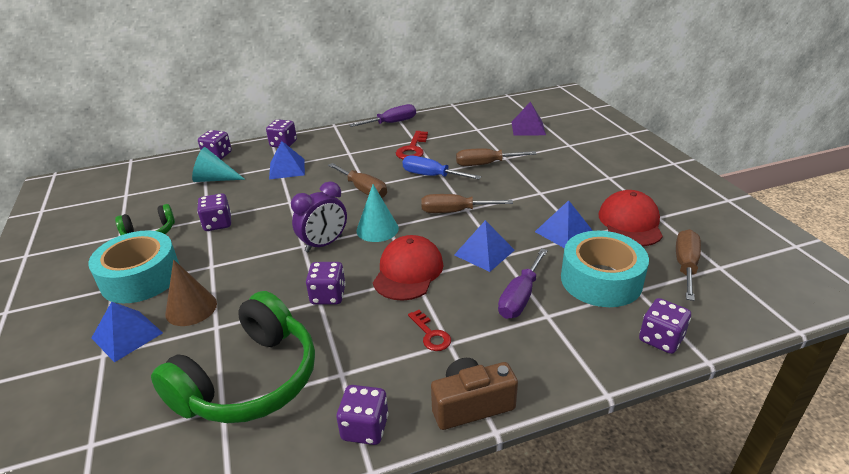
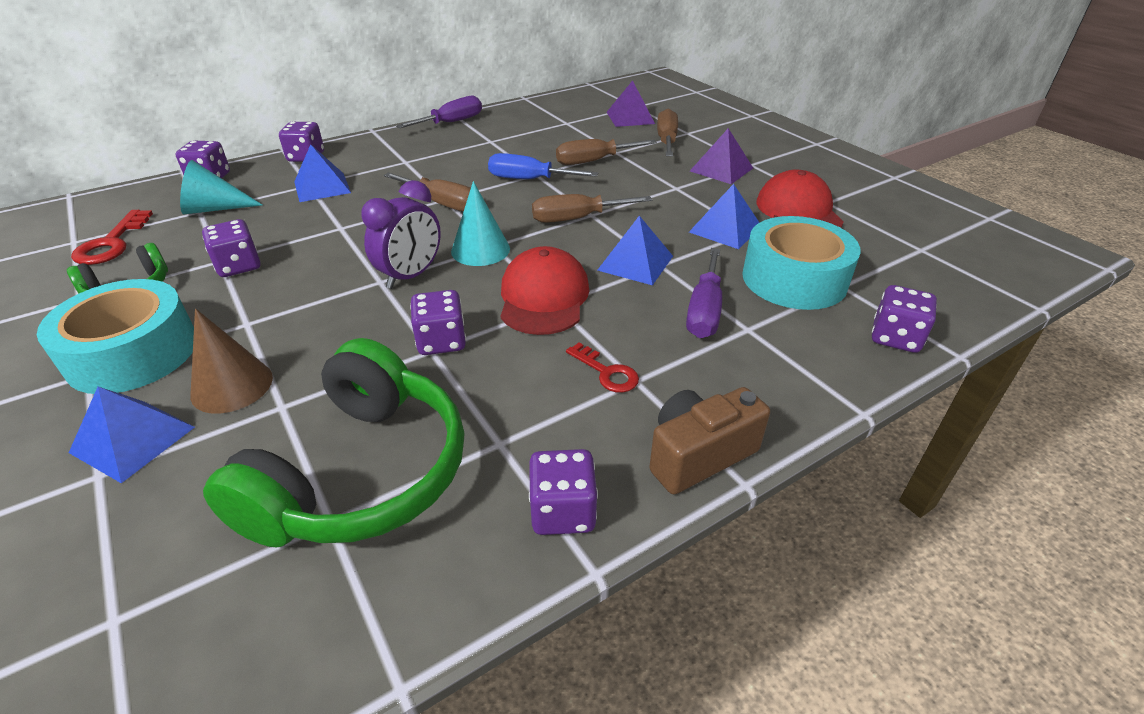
camera: 15 degrees left, 5 degrees up
(412, 149) = (491, 151): red key -> red key (112, 243)
(582, 180) = (721, 169): none -> purple pyramid
(685, 266) = (883, 252): brown screwdriver -> brown screwdriver (666, 140)

